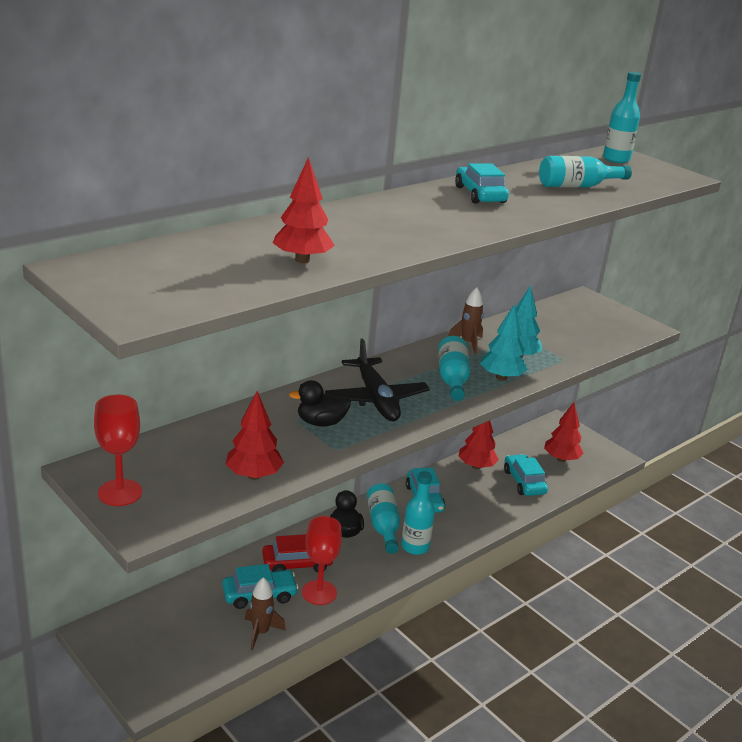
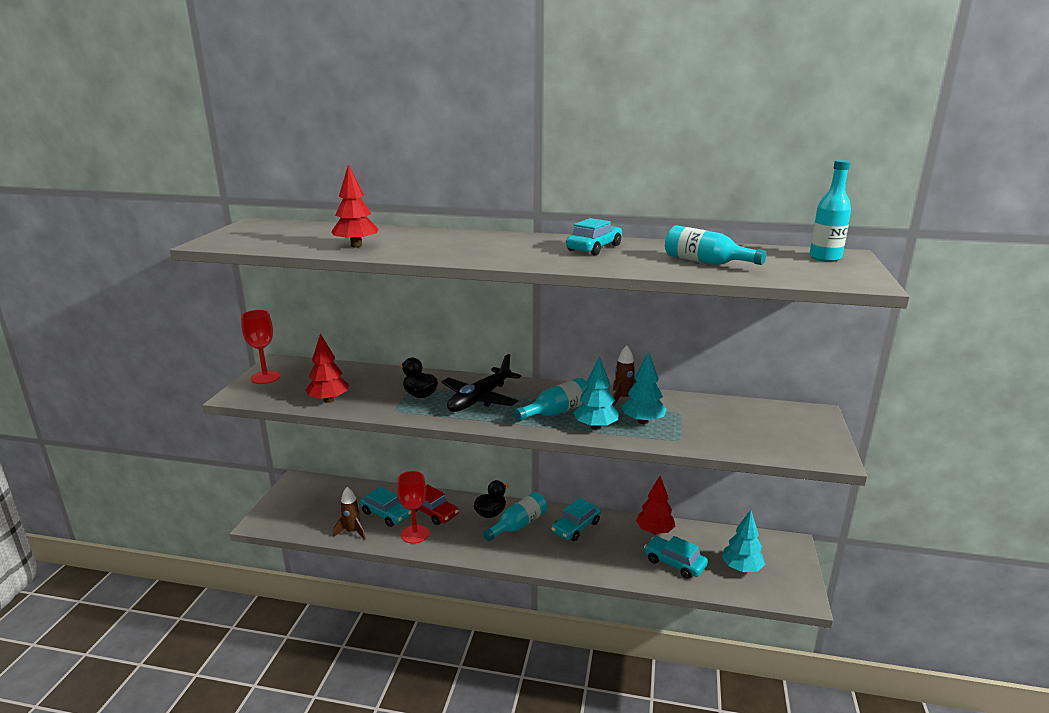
camera: 55 degrees right, 5 degrees down
(415, 547) = (514, 549): turquoise bottle -> none
(524, 482) = (674, 563): turquoise car -> turquoise car turned 90 degrees counterclockwise
(561, 459) = (741, 568): red tree -> turquoise tree

